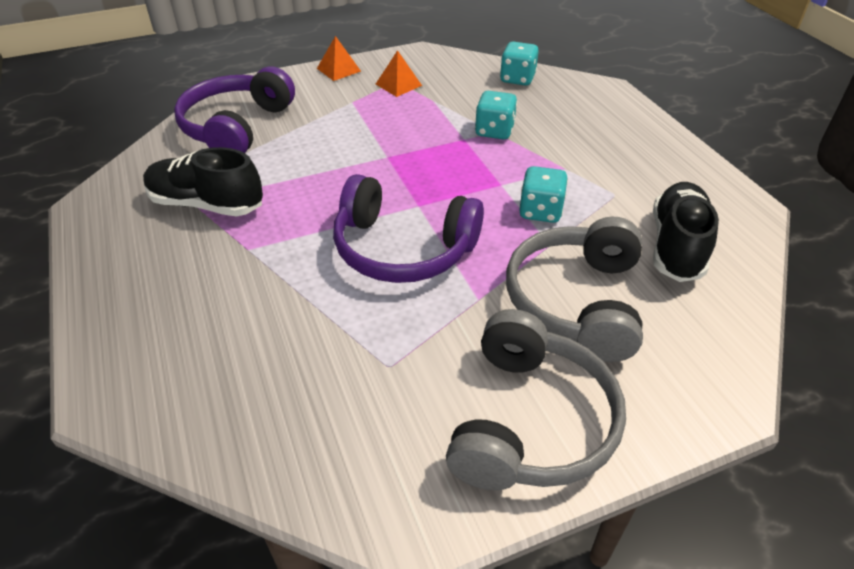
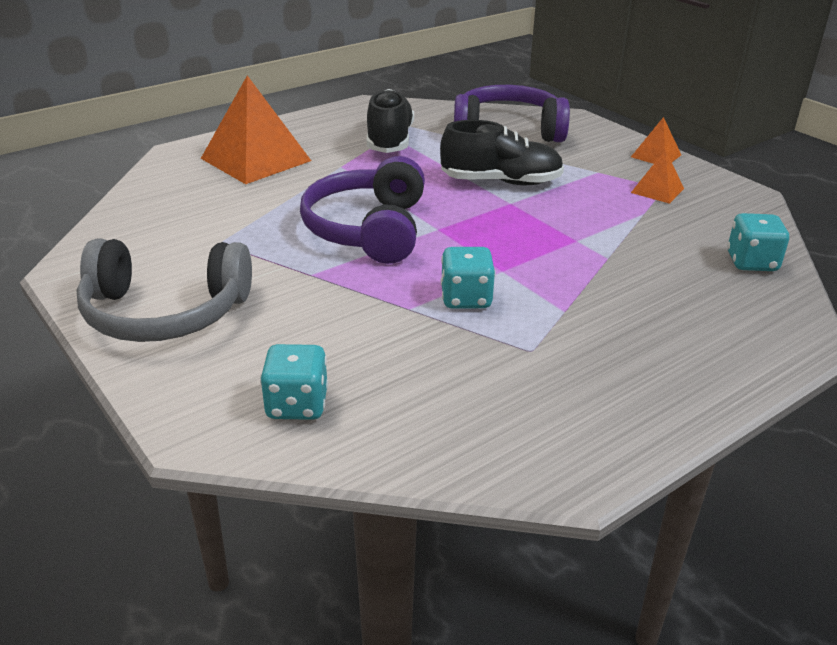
camera: 75 degrees right, 10 degrees down
(183, 319) = (256, 159): none -> orange pyramid
(494, 131) = (608, 257): turquoise dice -> turquoise dice (297, 405)
(576, 301) = (323, 330): grey headphones -> none
(676, 246) = (447, 400): black shoe -> black shoe (501, 182)

